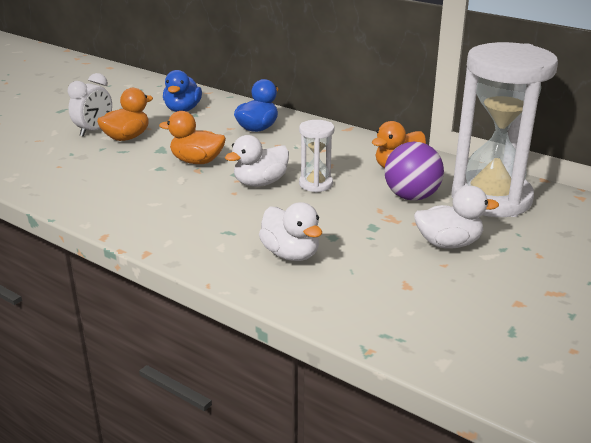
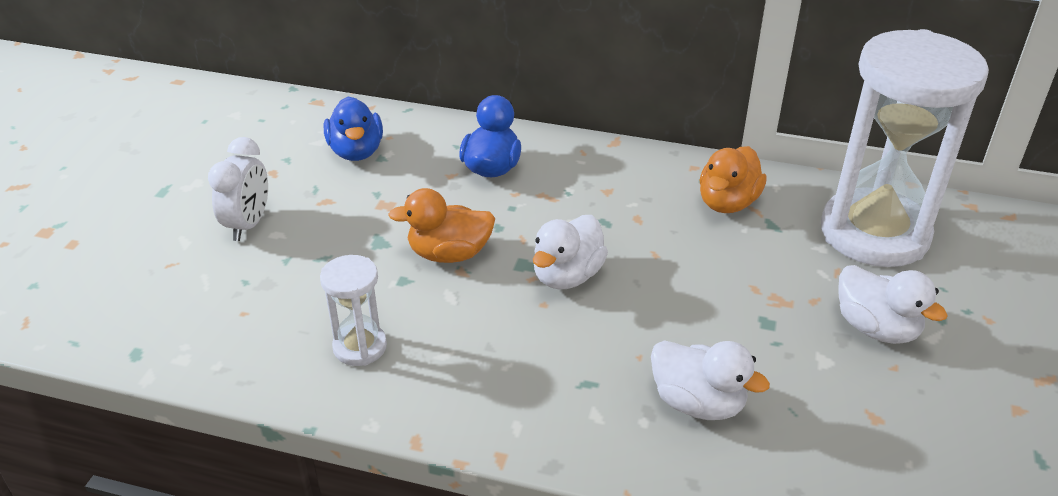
camera: 20 degrees left, 10 degrees up
(127, 137) = (310, 228): orange duck -> none
(315, 184) = (643, 260): white hourglass -> white hourglass (360, 347)
(411, 197) = (778, 254): purple ball -> none
(448, 243) = (876, 328): white duck -> white duck turned 75 degrees clockwise

